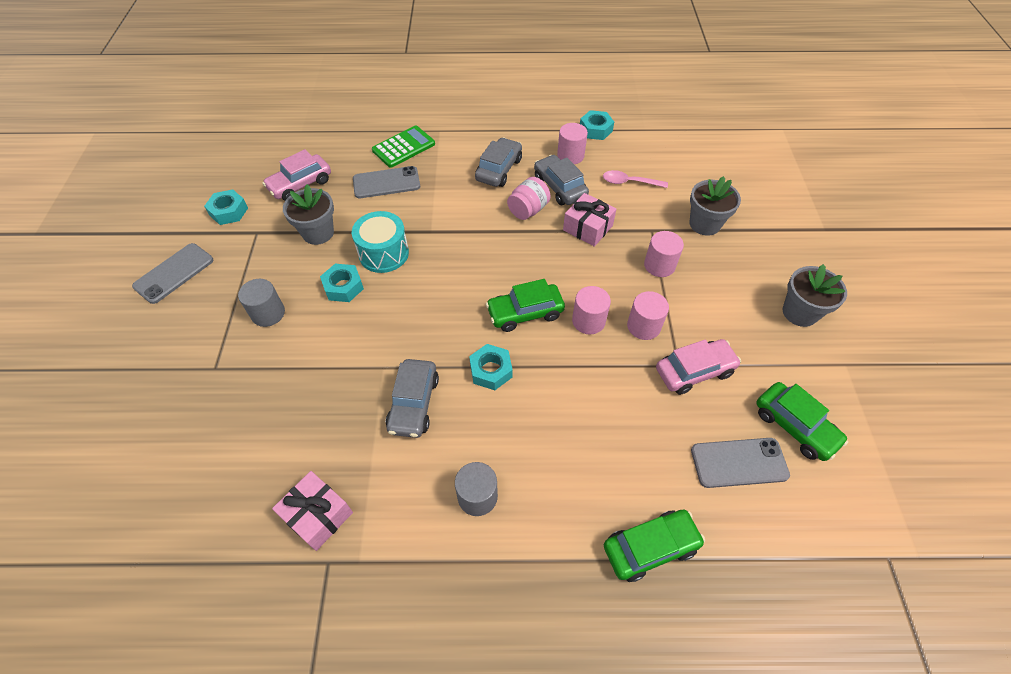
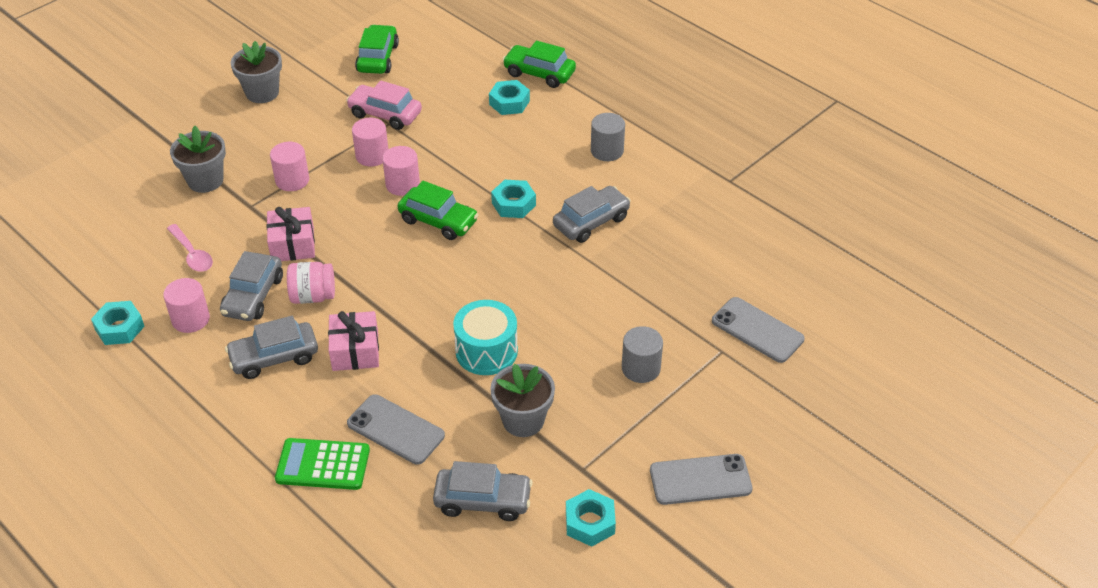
camera: 135 degrees left, 10 degrees down
(300, 184) = (483, 501): pink car -> grey car
(318, 515) = (716, 205): pink gift -> pink gift (355, 351)
(343, 287) = (554, 345): turquoise nut -> turquoise nut (509, 102)
(739, 463) = (436, 67): grey phone -> grey phone (757, 330)

